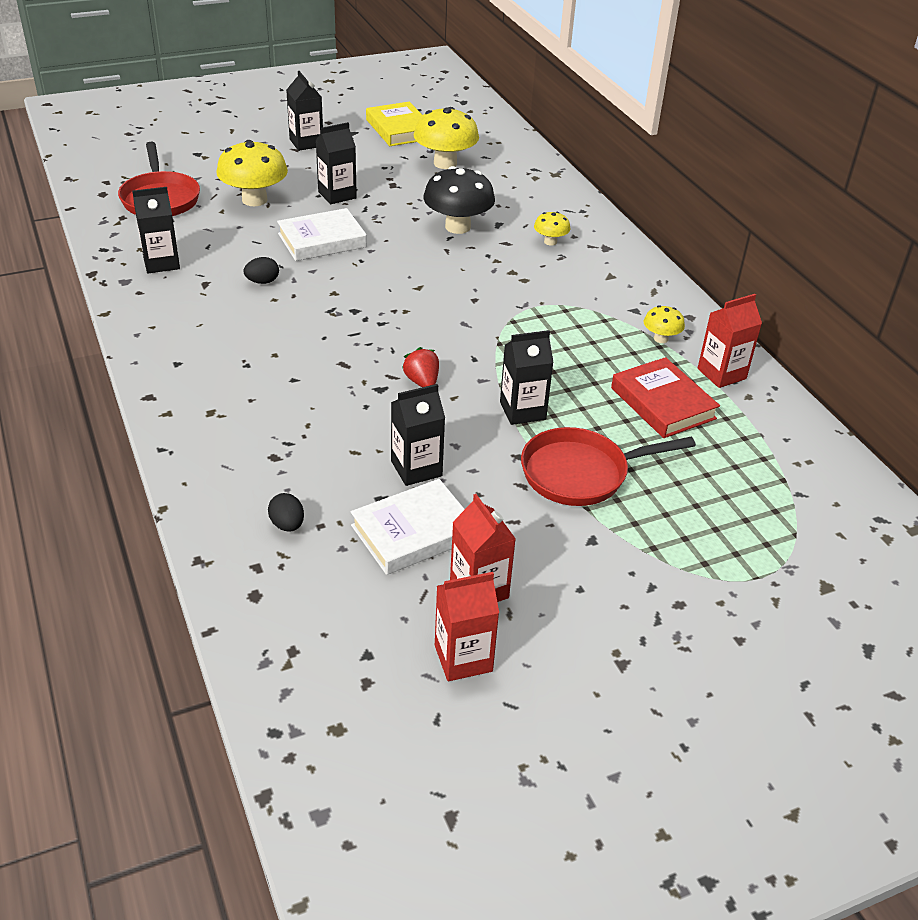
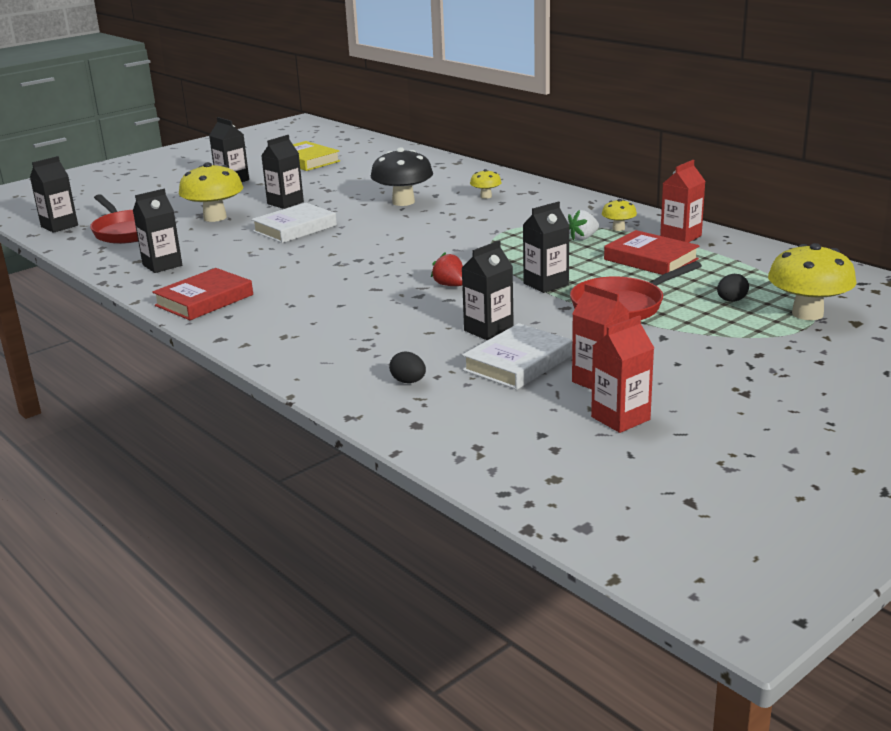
camera: 15 degrees left, 15 degrees down
(102, 172) = (59, 226): none -> black carton
(169, 331) = (204, 300): none -> red book
(262, 282) = (263, 259): black egg -> black egg (731, 300)
(445, 163) = (362, 172): yellow mushroom -> yellow mushroom (807, 314)
(611, 344) = (583, 238): none -> white strawberry

